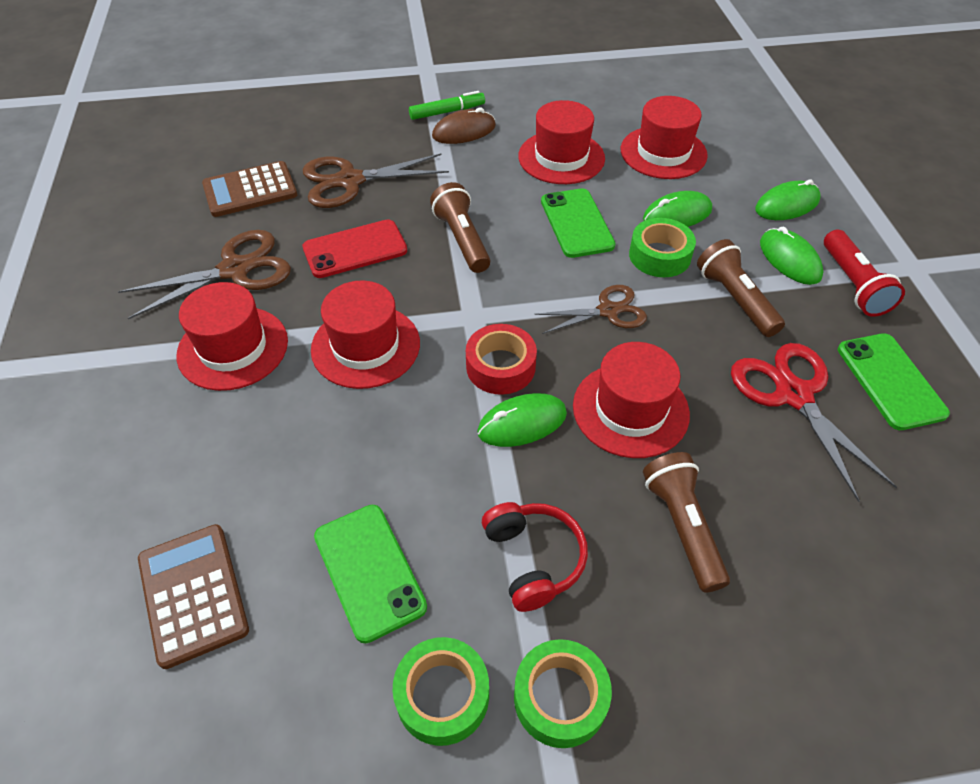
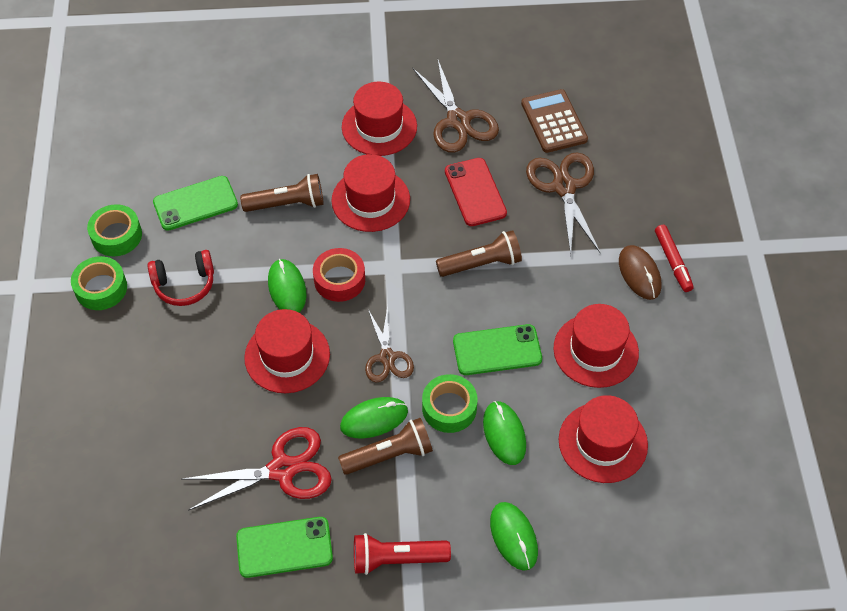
camera: 95 degrees right, 5 degrees up
(193, 594) = (200, 126): brown calculator -> none
(447, 112) = (673, 262): green marker -> red marker
(682, 526) = (188, 369): brown flashlight -> brown flashlight (287, 204)
(789, 259) = (434, 514): green mouse -> green mouse (374, 419)

